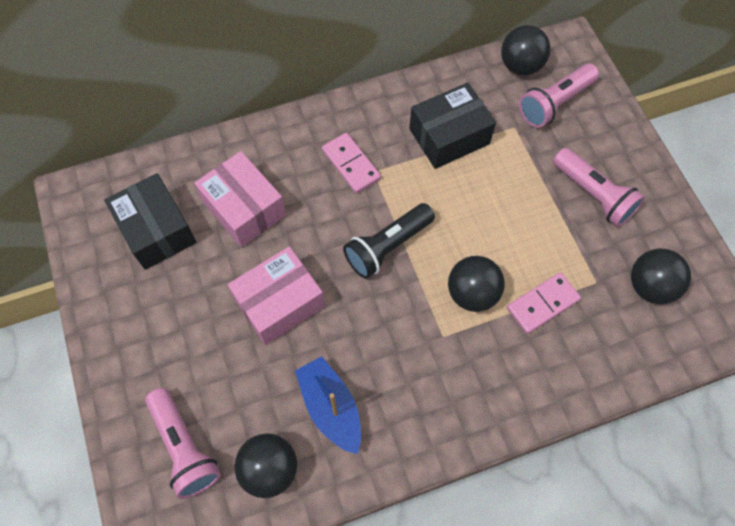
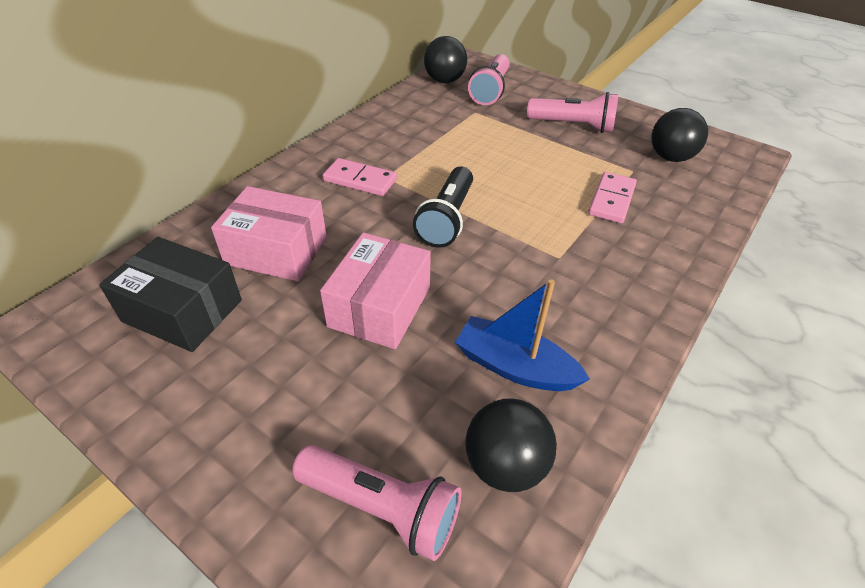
camera: 35 degrees left, 20 degrees down
(449, 136) = (429, 134): black box -> none
(472, 293) = (551, 218): black ball -> none

